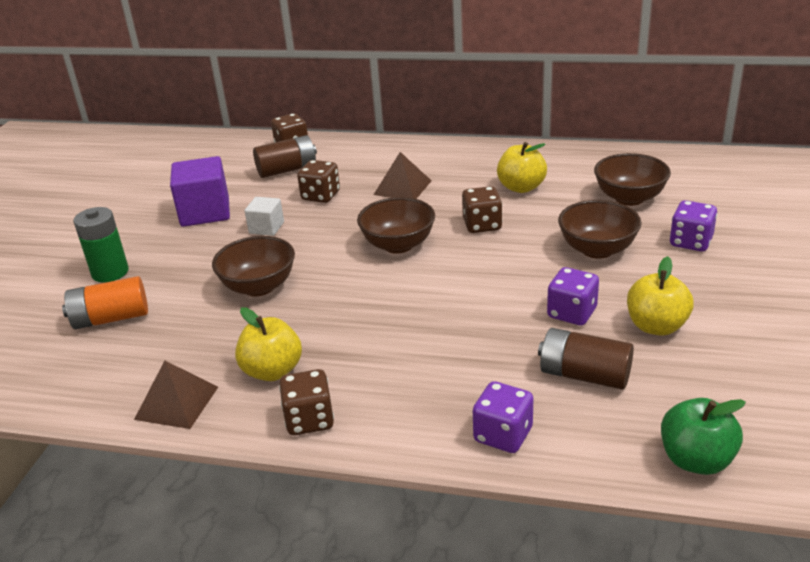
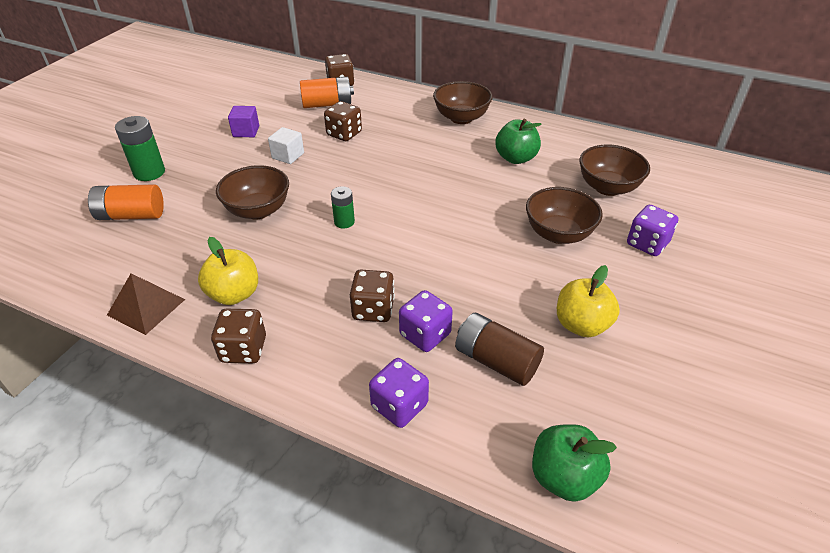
camera: 10 degrees right, 10 degrees up
(205, 212) = (246, 131): purple cube -> purple cube, size x0.55
(287, 170) = (327, 104): brown battery -> orange battery
(362, 280) = (344, 222): none -> green battery
(398, 245) = (388, 194): brown bowl -> brown bowl (461, 118)
(402, 187) = (414, 139): brown pyramid -> none
(482, 225) = (467, 189): brown dice -> brown dice (373, 309)
(521, 187) = (515, 158): yellow apple -> green apple
(572, 313) = (510, 294): purple dice -> purple dice (425, 334)

